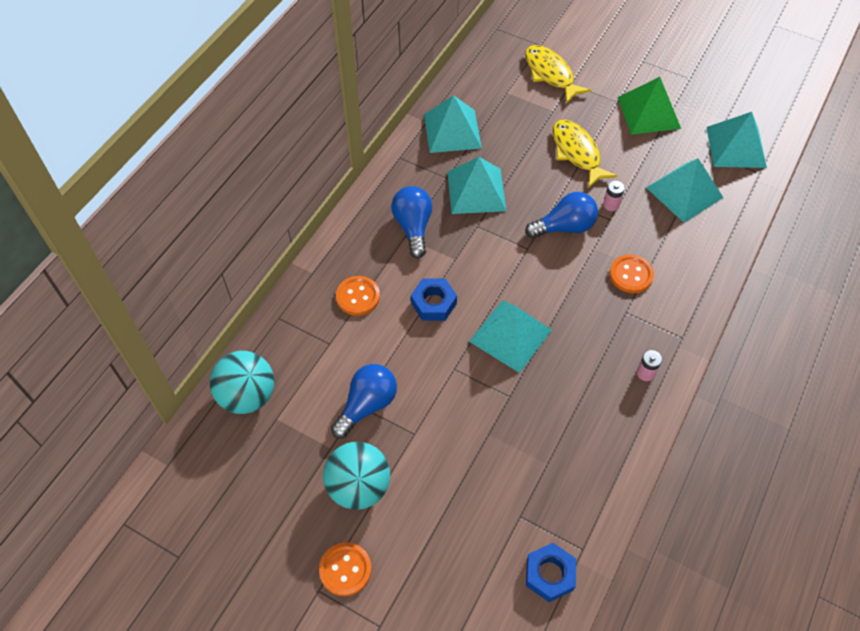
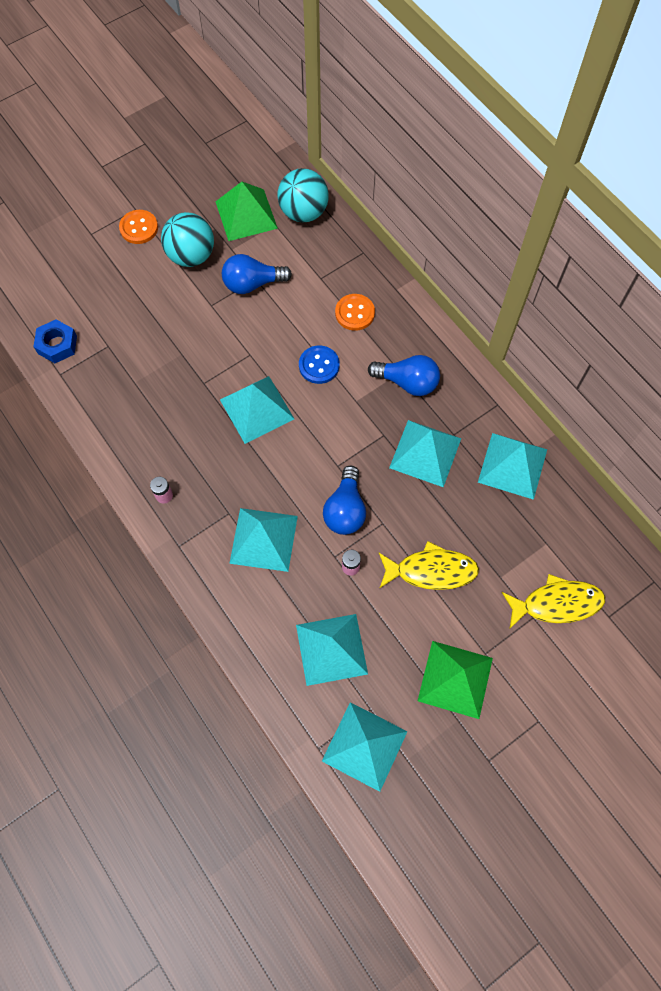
camera: 115 degrees right, 10 degrees up
(275, 455) = (246, 214): none -> green pyramid
(367, 405) = (252, 284): blue light bulb -> blue light bulb turned 105 degrees clockwise
(433, 303) = (319, 365): blue nut -> blue button
(631, 275) = (263, 539): orange button -> turquoise pyramid

